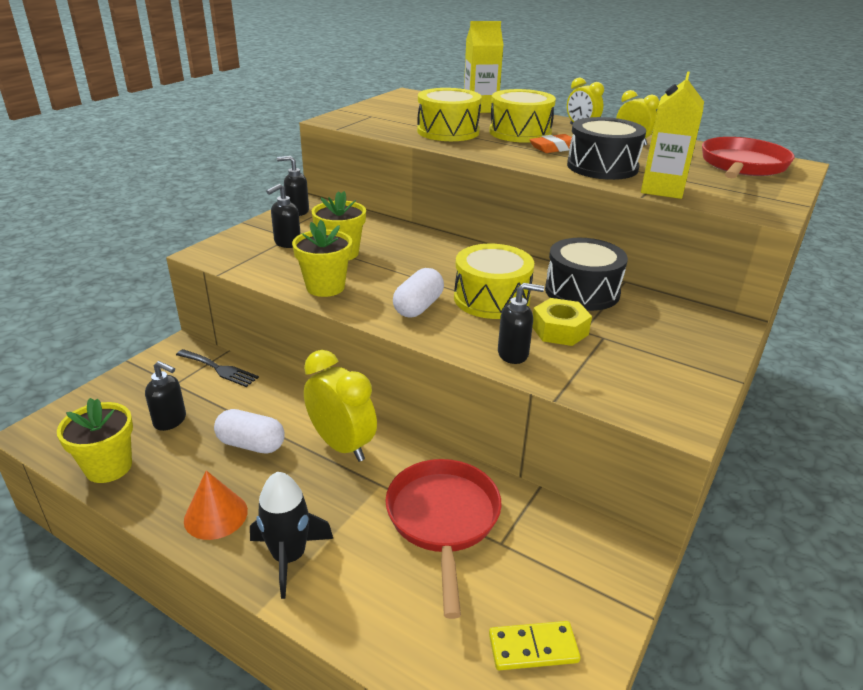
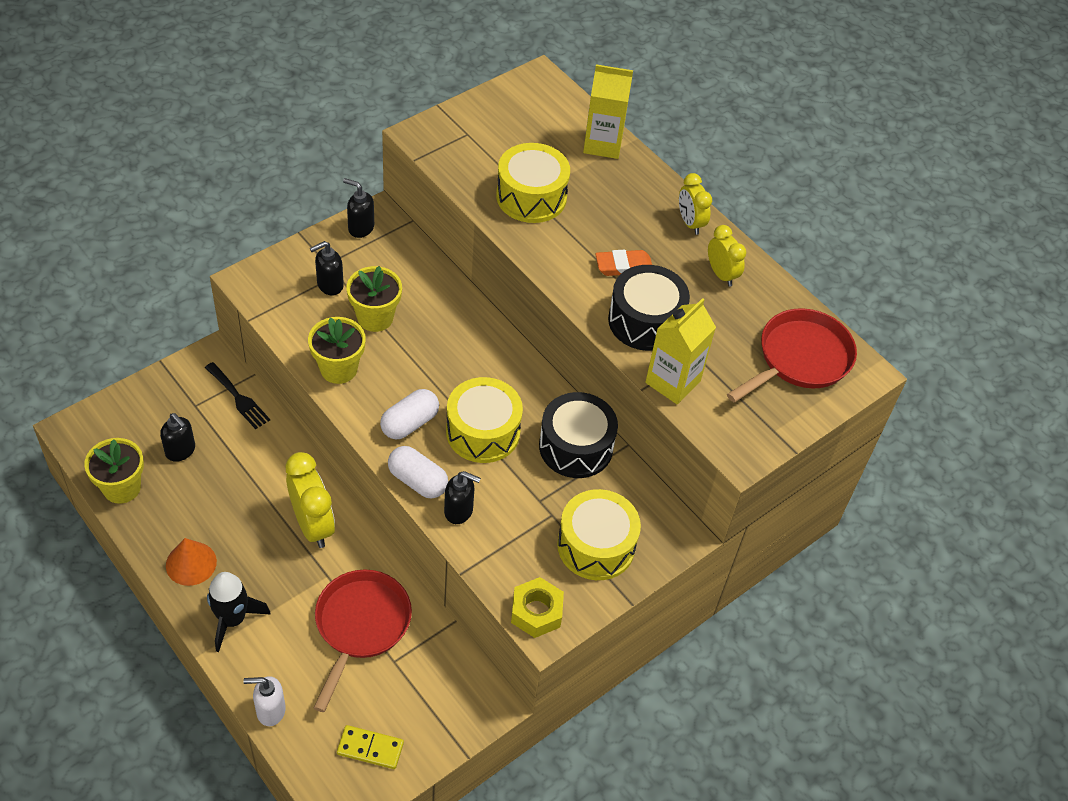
camera: 15 degrees right, 20 degrees up
(251, 444) = (239, 499): white capsule -> white capsule (417, 481)
(382, 646) = (270, 710): none -> white soap dispenser
(520, 133) = (610, 219): yellow drum -> yellow drum (596, 545)
(559, 330) = (518, 493): yellow nut -> yellow nut (536, 612)

